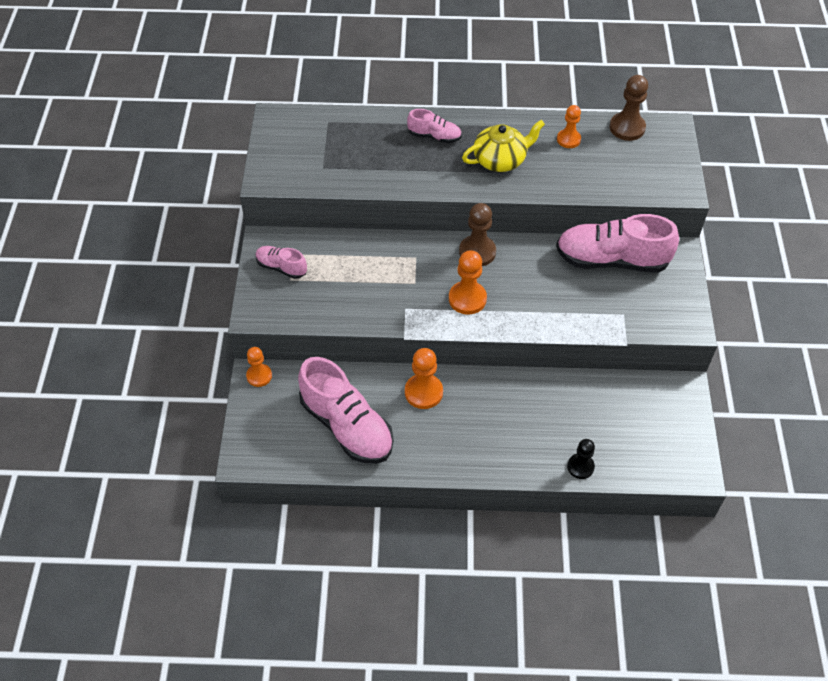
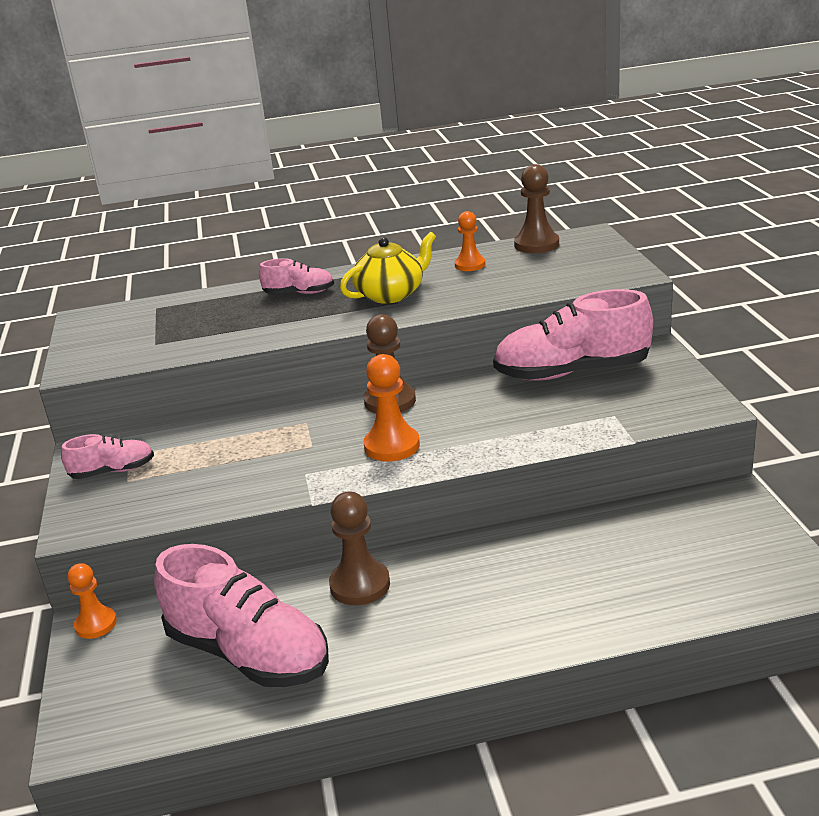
camera: 10 degrees left, 25 degrees down
(281, 267) = (113, 471): pink shoe -> pink shoe turned 150 degrees clockwise
(423, 392) = (360, 585): orange pawn -> brown pawn
(580, 467) = (633, 616): black pawn -> none

